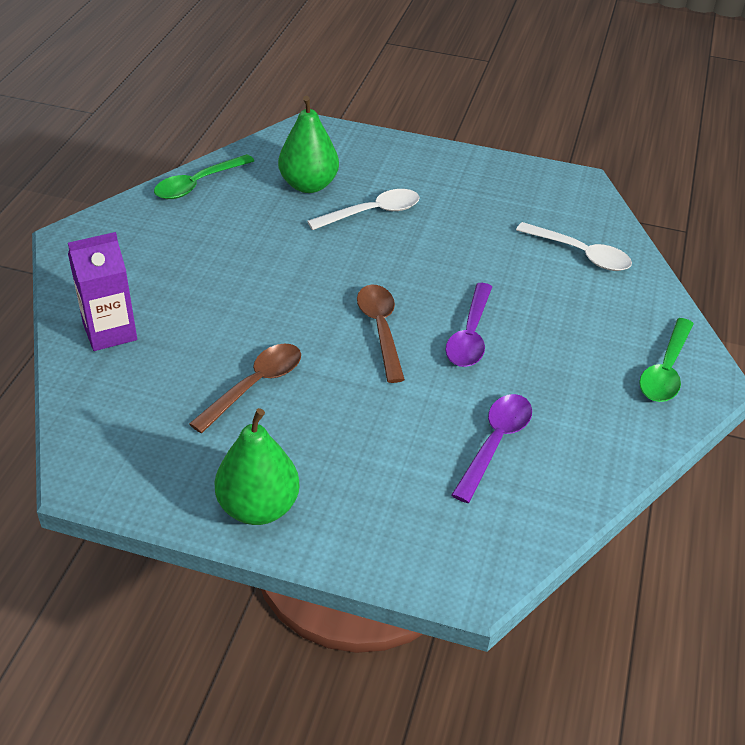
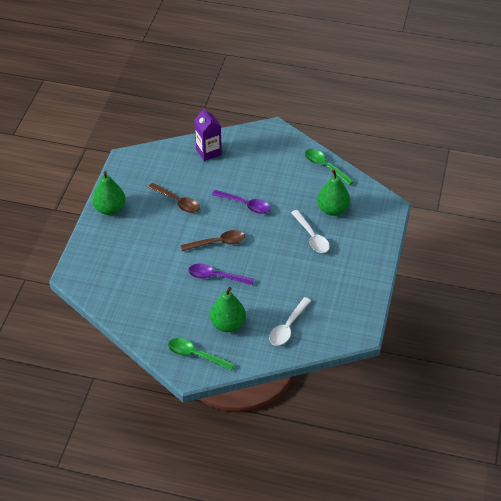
camera: 90 degrees right, 5 degrees up
(495, 443) = (145, 284): purple spoon -> purple spoon (245, 204)
(585, 325) = (228, 324): none -> green pear

